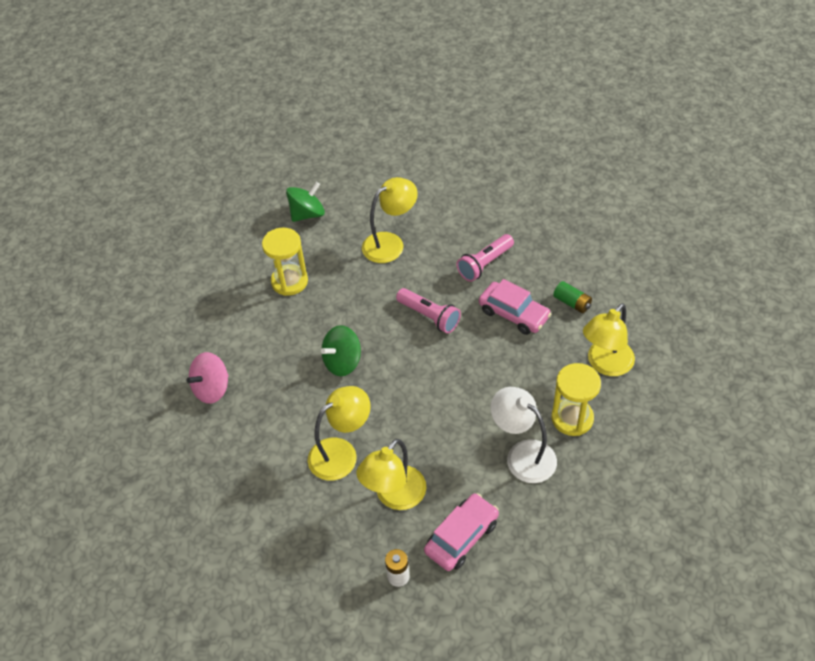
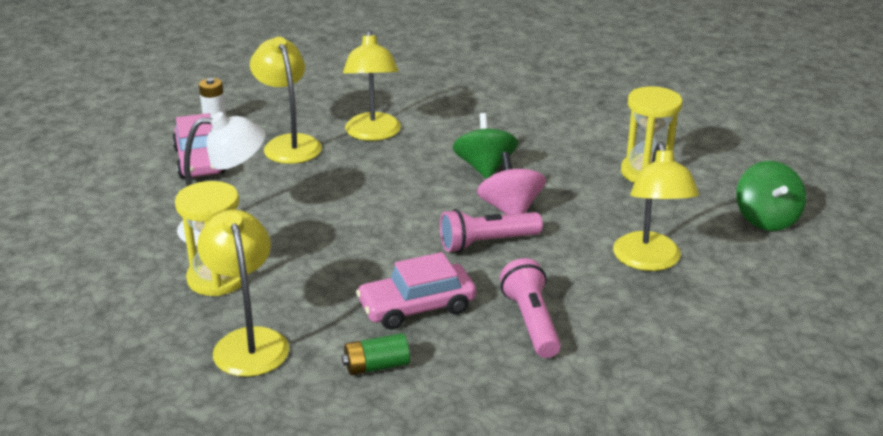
camera: 120 degrees right, 20 degrees down
(212, 389) = (534, 96): pink spinning top -> pink spinning top (510, 209)

